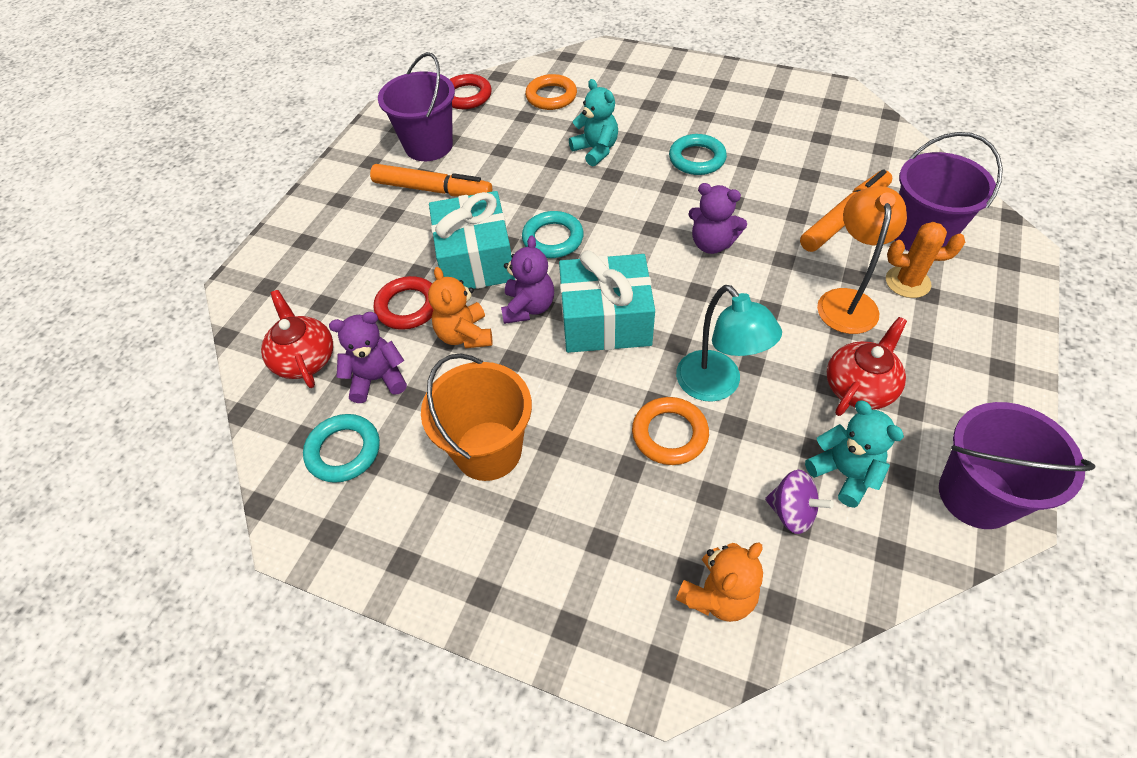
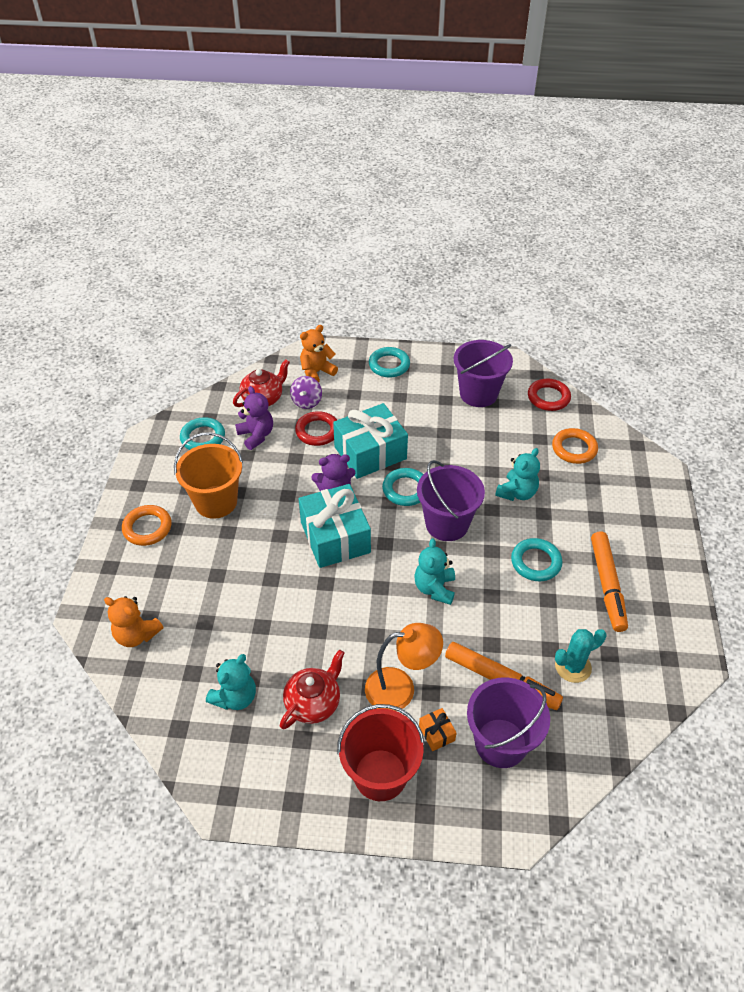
camera: 70 degrees right, 5 degrees down
(327, 212) = (389, 365): none -> turquoise ring
(432, 190) = (431, 410): orange marker -> orange marker (607, 585)
(464, 335) = (301, 466): orange teddy bear -> orange teddy bear (317, 372)
(669, 434) = (247, 591): orange ring -> orange ring (147, 528)
(712, 244) = (434, 588): purple teddy bear -> turquoise teddy bear
(716, 386) = (293, 612): turquoise lamp -> none
(792, 512) = (199, 668): purple spinning top -> purple spinning top (307, 402)
(833, 164) = (573, 667): none -> turquoise cactus
(859, 387) = (313, 702): red teapot -> red teapot turned 75 degrees counterclockwise
(907, 282) = (436, 733): orange cactus -> orange gift
(960, 341) = (380, 775): none -> red bucket
(976, 495) = (232, 784): purple bucket -> purple bucket (447, 524)

